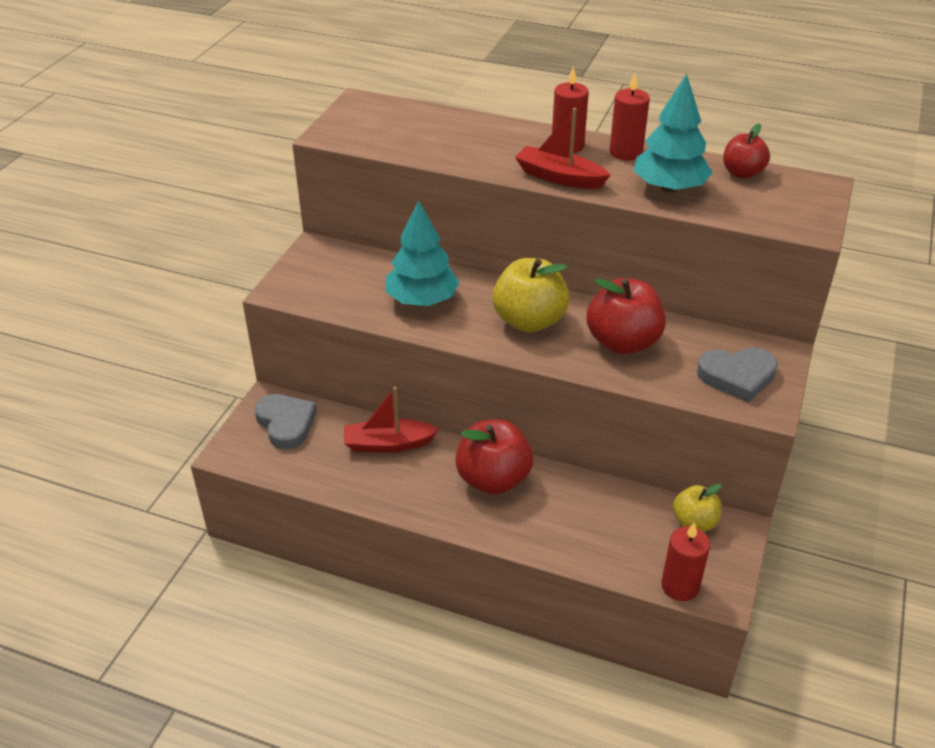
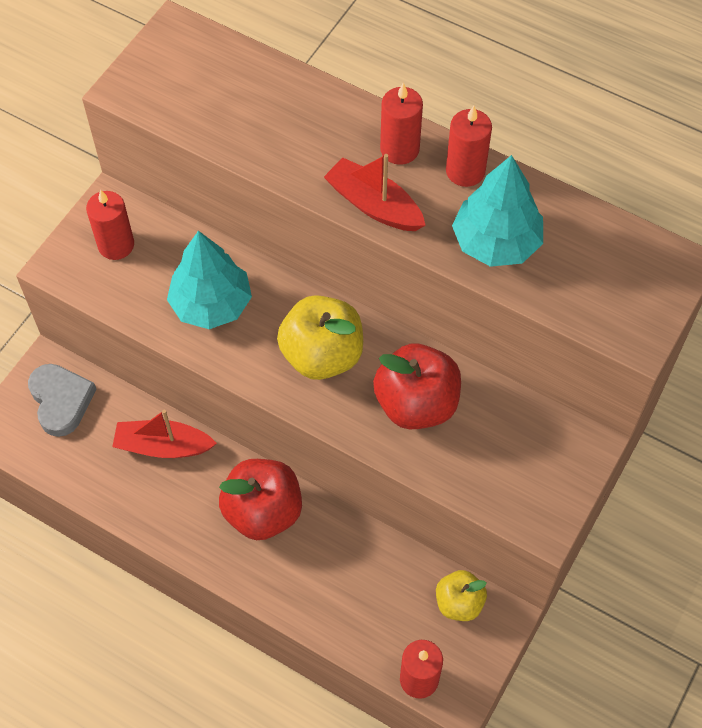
camera: 10 degrees right, 20 degrees up
(327, 272) = (116, 245): none -> red candle
(737, 376) = (526, 474): grey heart -> none
(742, 173) = (591, 229): red apple -> none

